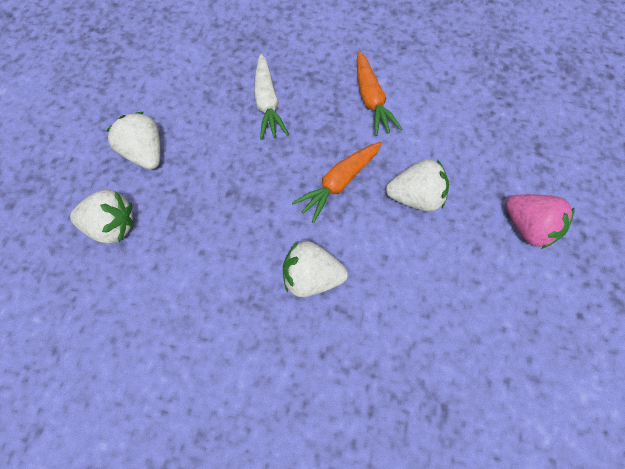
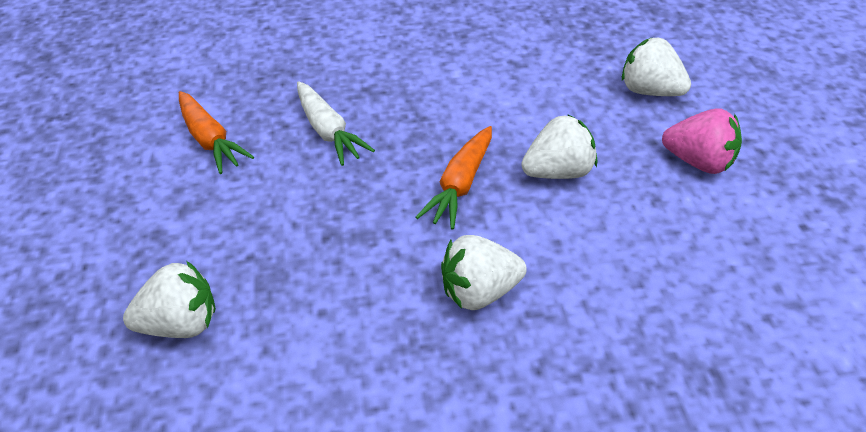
camera: 20 degrees left, 20 degrees down
(145, 153) = (190, 228): white strawberry -> white strawberry (650, 91)
(371, 100) = (454, 94): orange carrot -> orange carrot (210, 140)

